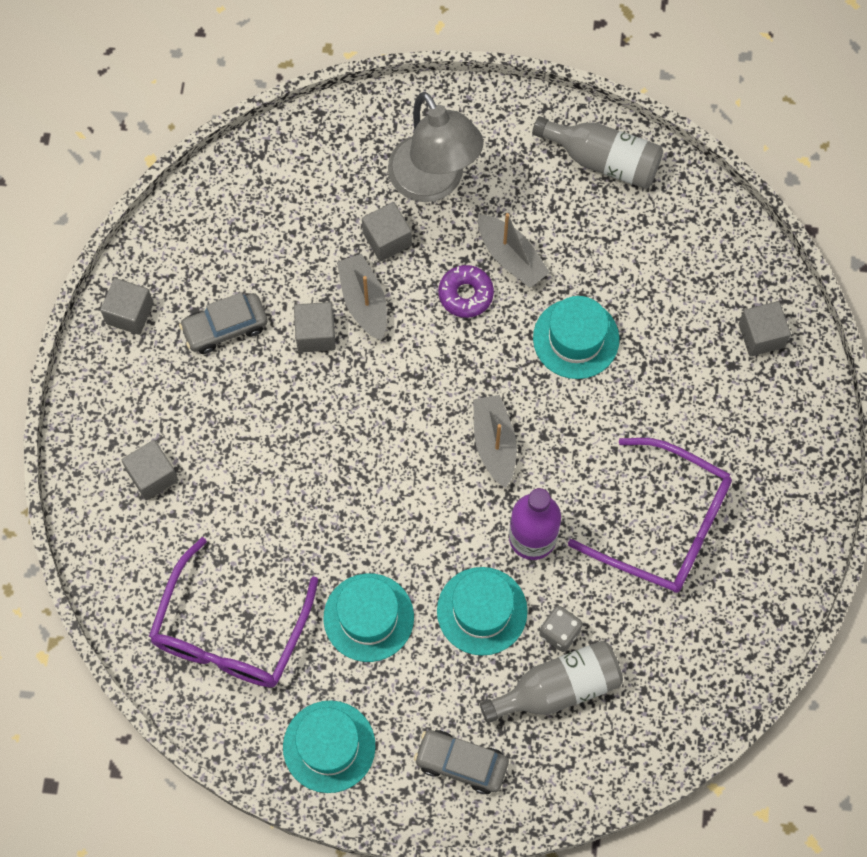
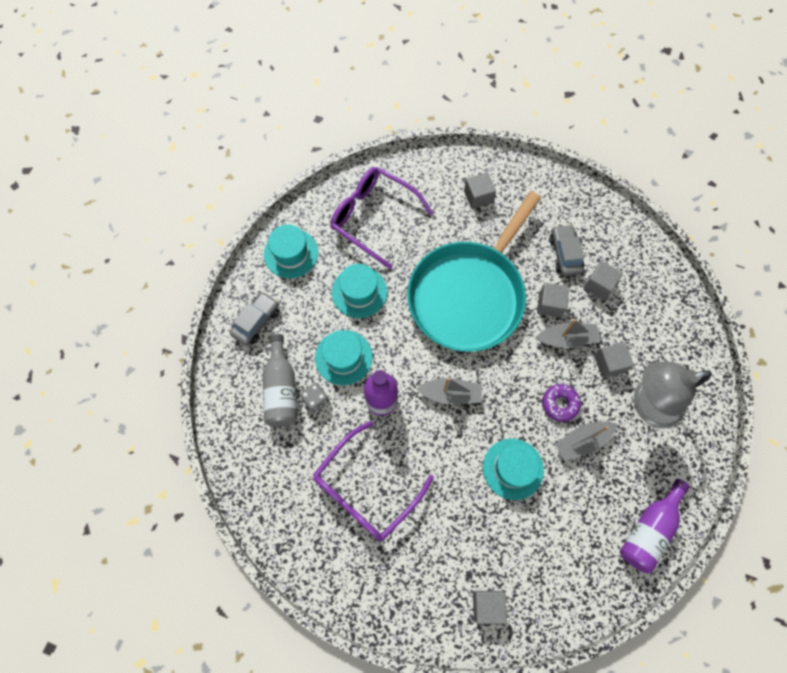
camera: 105 degrees right, 0 degrees up
(129, 313) = (584, 204): grey cube -> grey cube (599, 285)
(330, 452) = (469, 295): none -> turquoise pan
(603, 160) = (649, 529): grey bottle -> purple bottle

